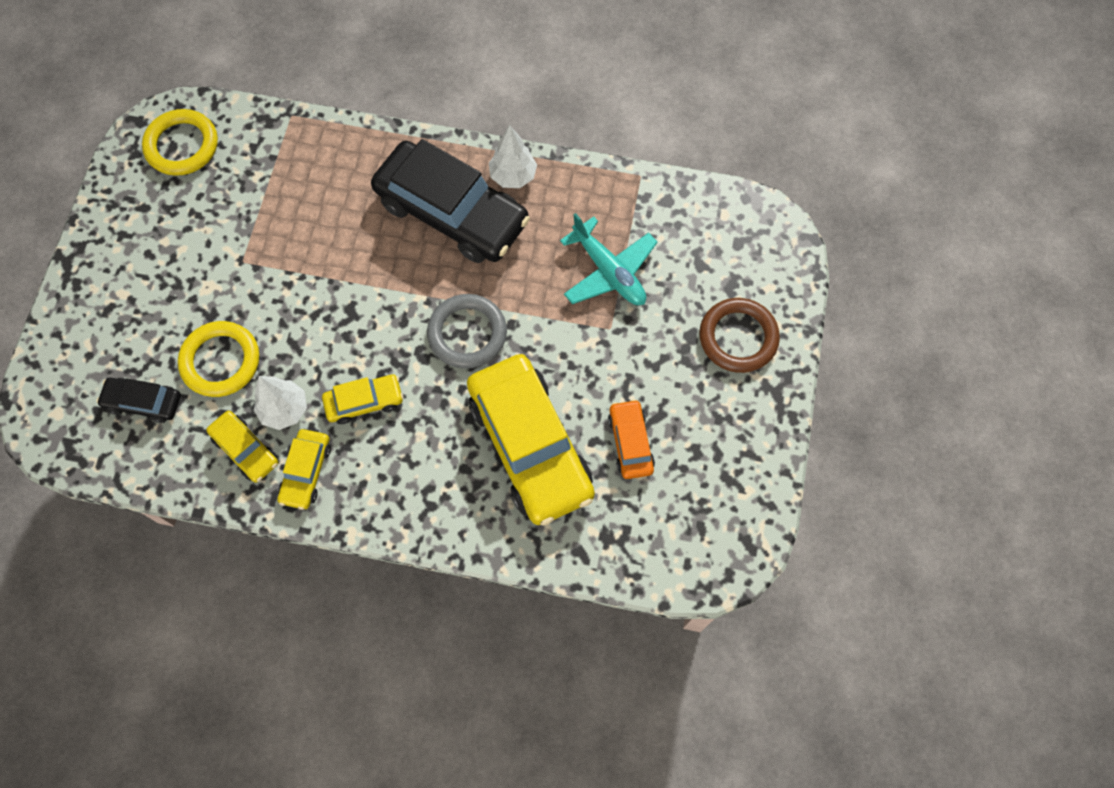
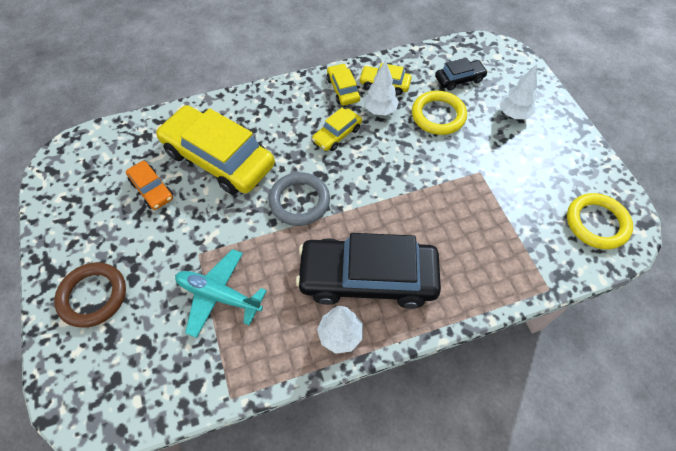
camera: 150 degrees right, 10 degrees down
(131, 312) = (513, 114): none -> white tree

